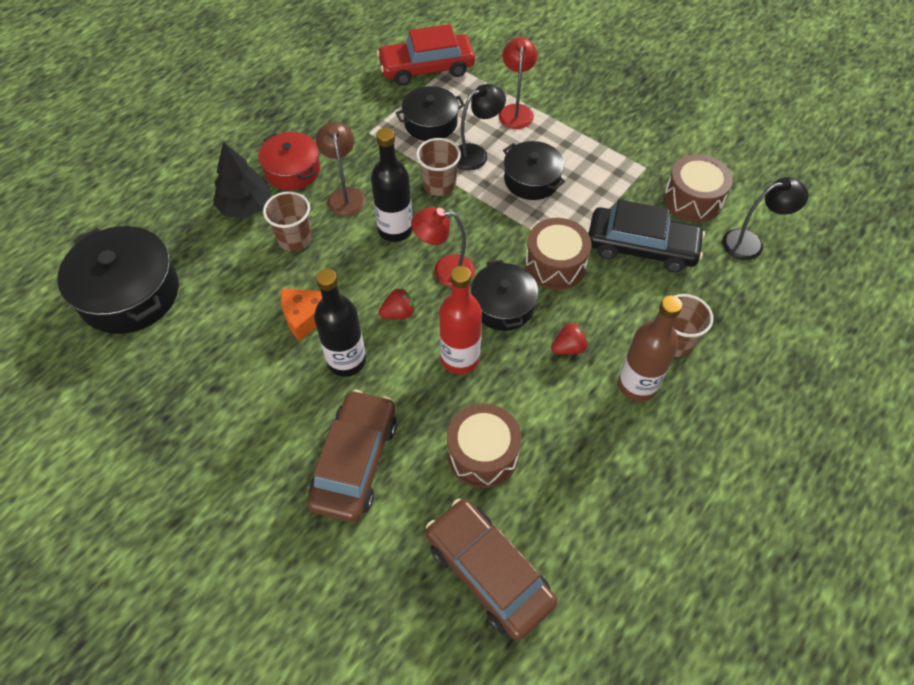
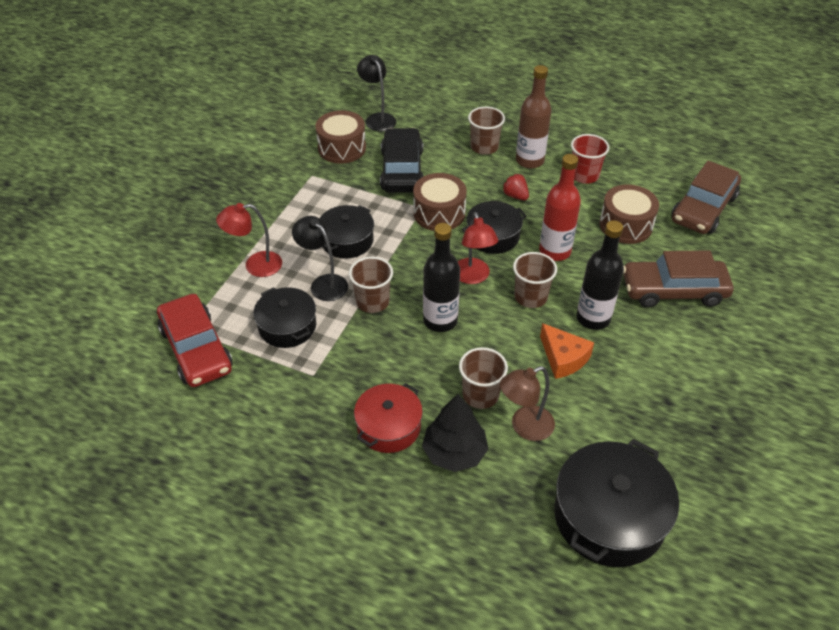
camera: 105 degrees left, 10 degrees down
(345, 195) = (409, 370): brown lamp -> brown lamp (524, 427)
(398, 313) = (530, 297): red strawberry -> brown cup
(593, 441) = (584, 175): none -> red cup

